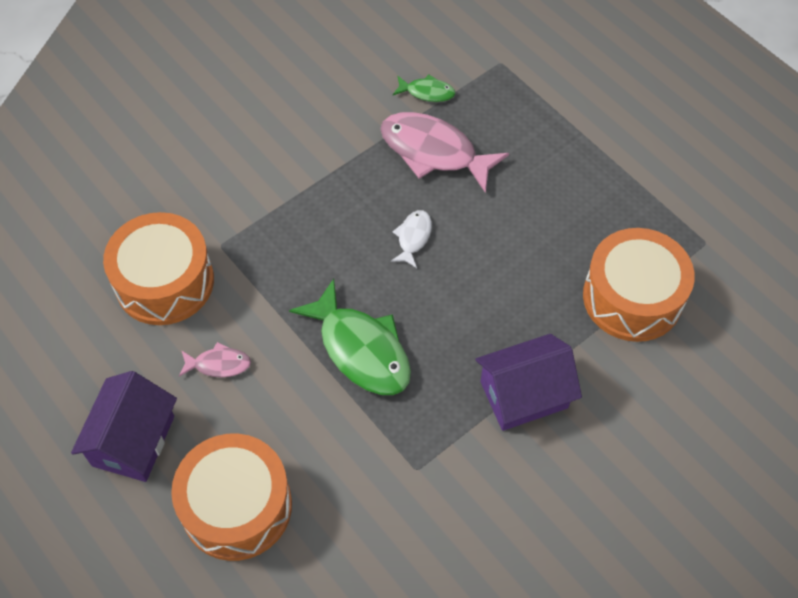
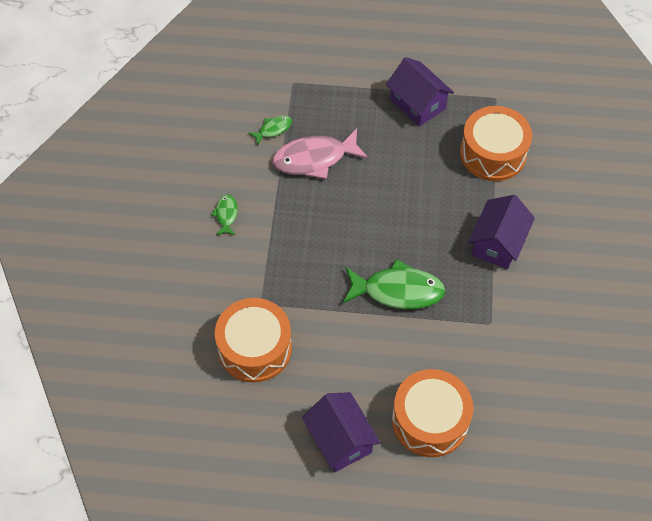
camera: 45 degrees left, 0 degrees up
(218, 364) = (336, 363): pink fish -> none
(288, 137) = (226, 215): none -> green fish
(413, 237) = (357, 212): white fish -> none
(608, 181) = (418, 104): none -> purple house

